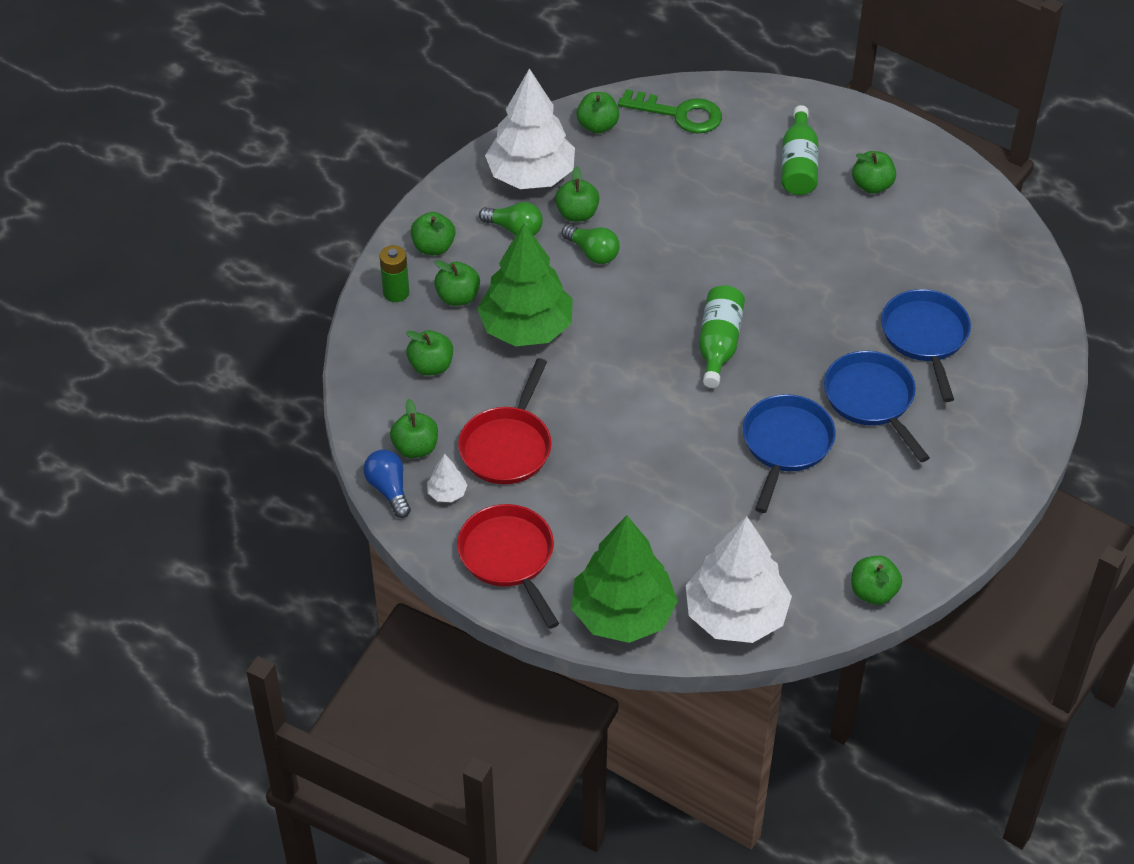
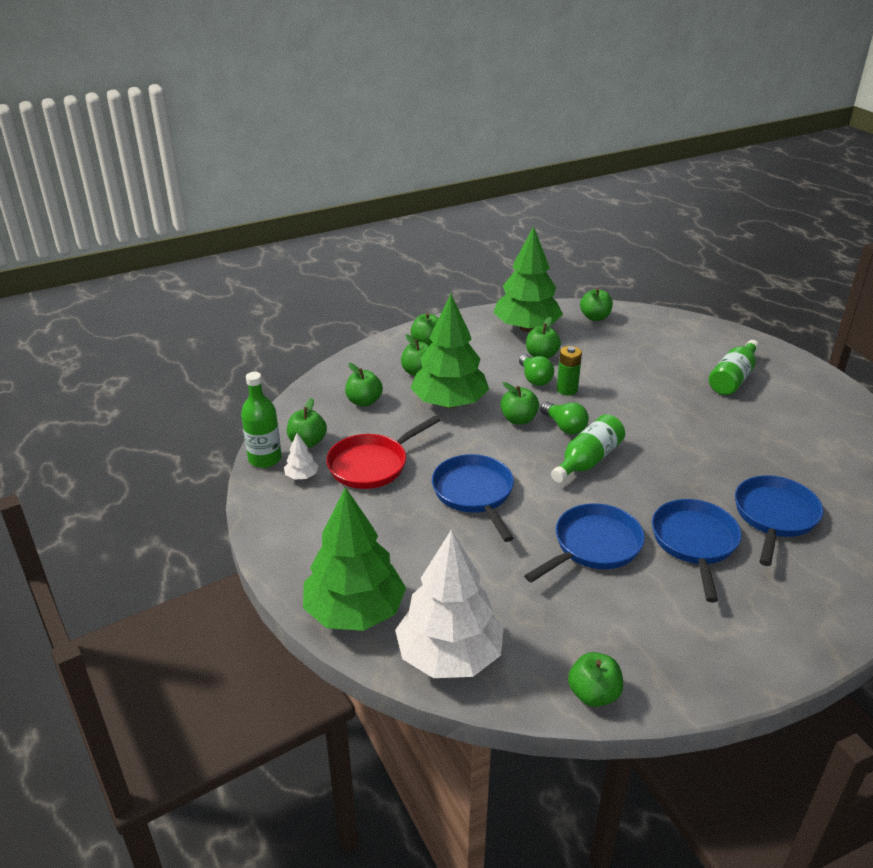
camera: 30 degrees right, 15 degrees down
(389, 489) = (265, 459): blue light bulb -> green bottle
(396, 293) = (380, 357): green battery -> green battery (567, 389)
(509, 557) = (305, 534): red pan -> none
(514, 229) = (490, 350): green light bulb -> green light bulb (564, 426)
(531, 176) = (526, 328): white tree -> green tree
(636, 435) = (474, 494): none -> blue pan
(679, 114) = (659, 327): green key -> none
(872, 185) = (787, 407): green apple -> green apple (518, 419)

